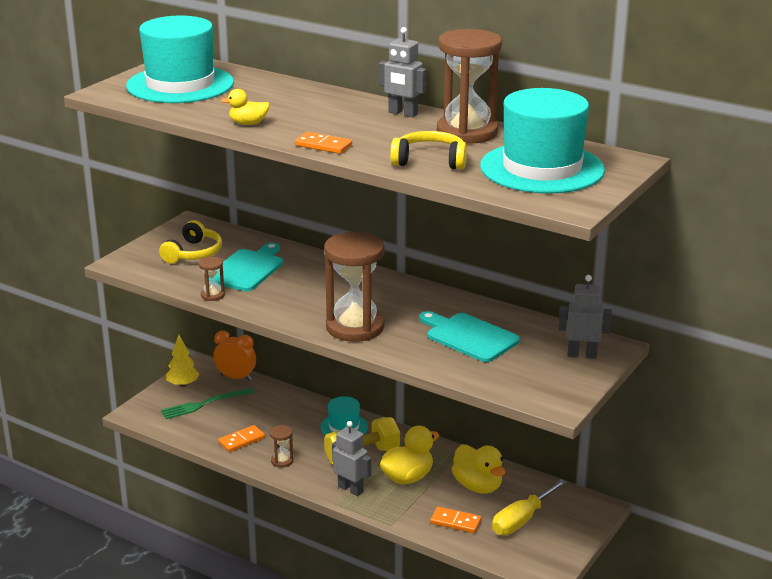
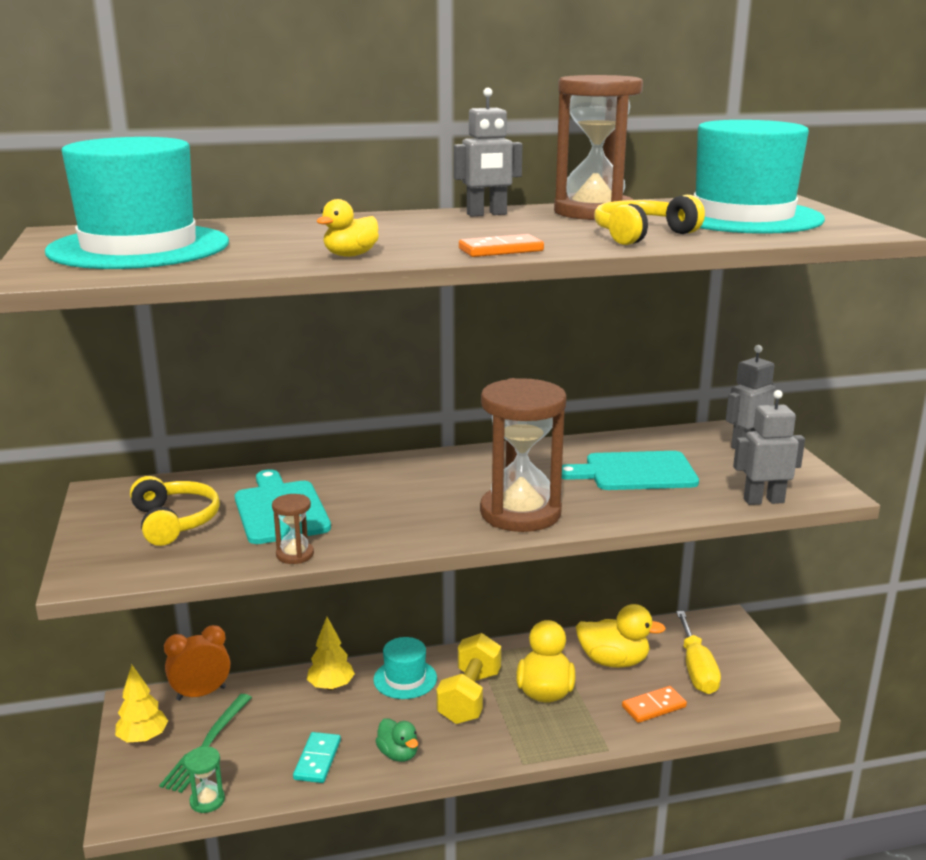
camera: 45 degrees left, 5 degrees down
(171, 429) = (207, 800): none -> green hourglass
(242, 440) = (317, 760): orange domino -> turquoise domino
(282, 461) = (398, 754): brown hourglass -> green duck
(301, 409) = (331, 686): none -> yellow tree
(350, 489) = (514, 738): grey robot -> grey robot (763, 500)

